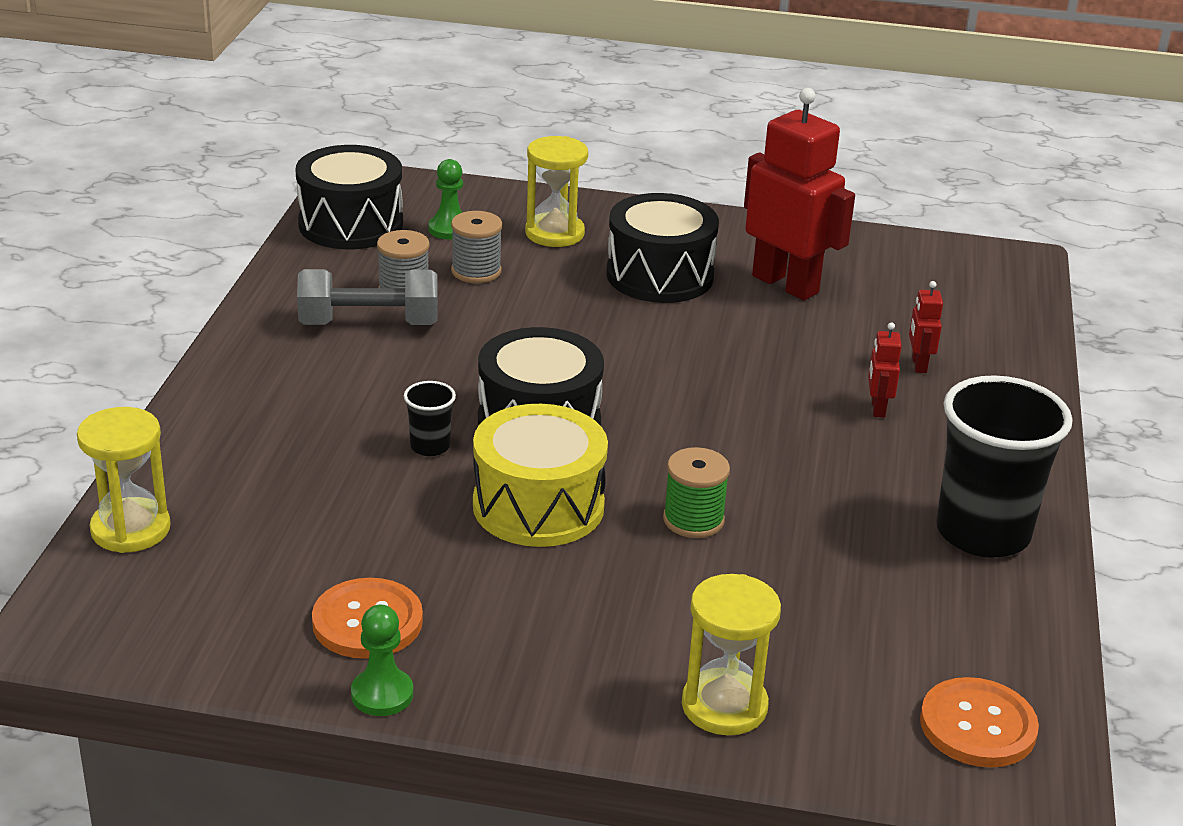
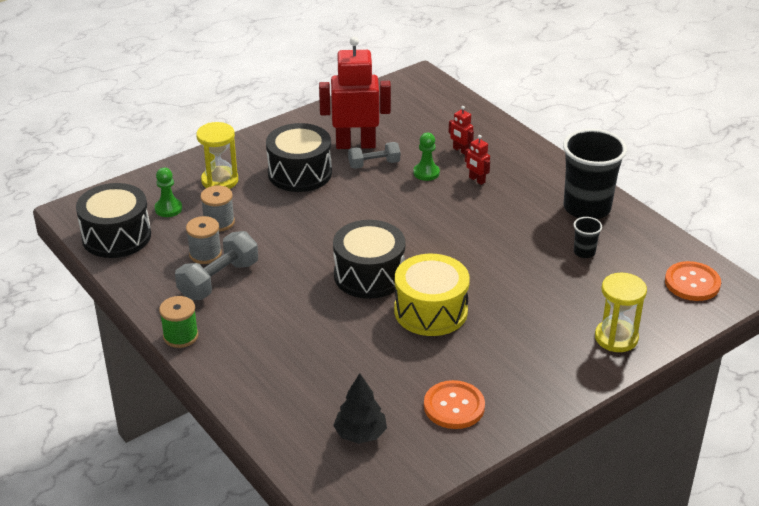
camera: 45 degrees left, 5 degrees up
(130, 529) = (294, 447): yellow hourglass -> none
(216, 569) = (360, 434): none -> black tree
(382, 694) = (508, 428): green pawn -> green pawn (426, 173)
(430, 446) = (346, 317): black cup -> black cup (584, 252)
(693, 520) = (492, 274): green spool -> green spool (180, 336)
(769, 316) = (374, 164): none -> grey dumbbell

